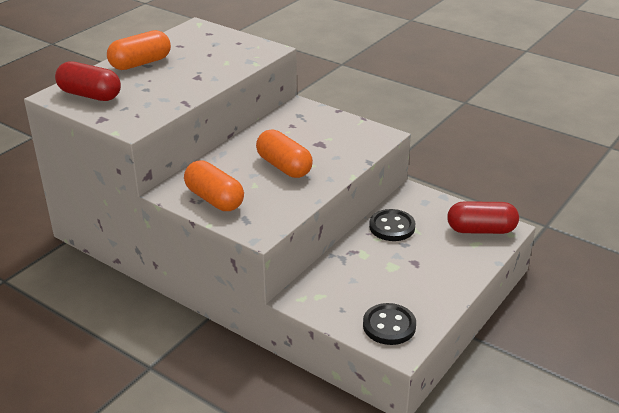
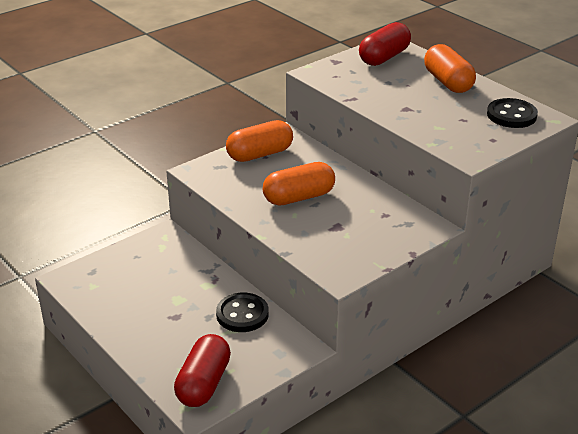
camera: 105 degrees right, 0 degrees up
(389, 326) = (98, 278): black button -> black button (511, 115)

